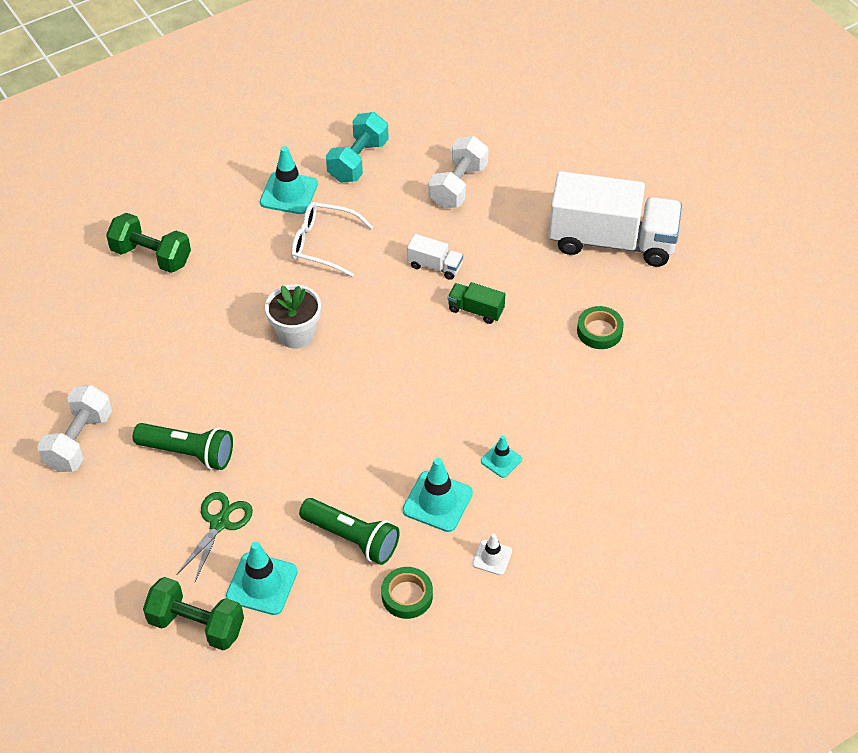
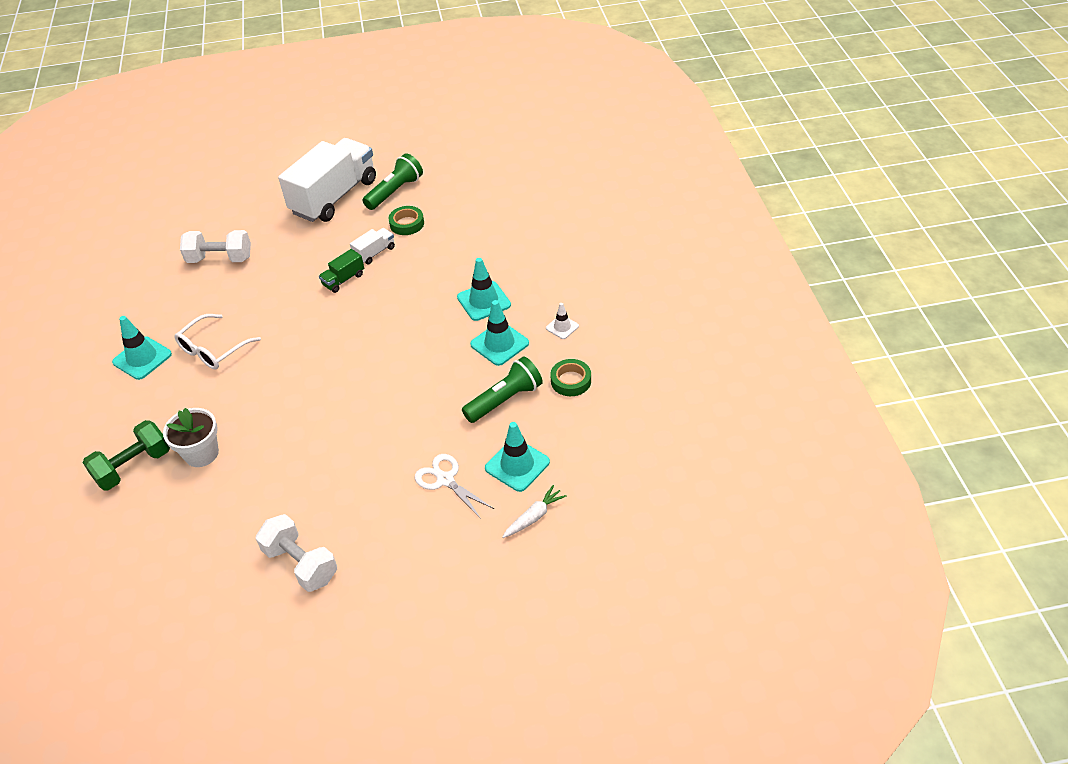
camera: 65 degrees left, 5 degrees down
(188, 453) = (363, 486): green flashlight -> green flashlight (395, 191)
(196, 625) = (534, 517): green dumbbell -> white carrot
(219, 523) = (445, 480): green scissors -> white scissors
(296, 334) = (291, 388): white flower pot -> white flower pot (201, 453)
(358, 161) = (146, 308): turquoise dumbbell -> none
(435, 266) = (286, 291): white truck -> white truck (374, 253)
(458, 186) = (220, 259): white dumbbell -> white dumbbell turned 45 degrees counterclockwise
(501, 460) = (484, 301): turquoise traffic cone -> turquoise traffic cone, size x1.75

